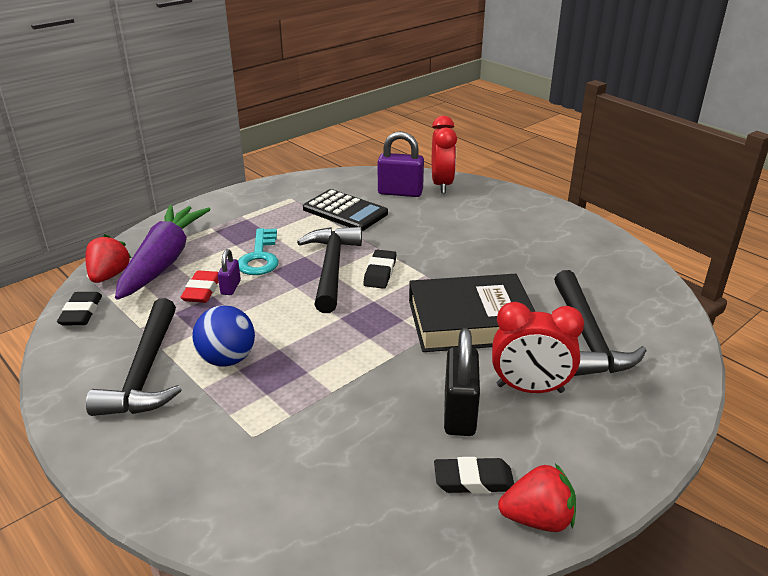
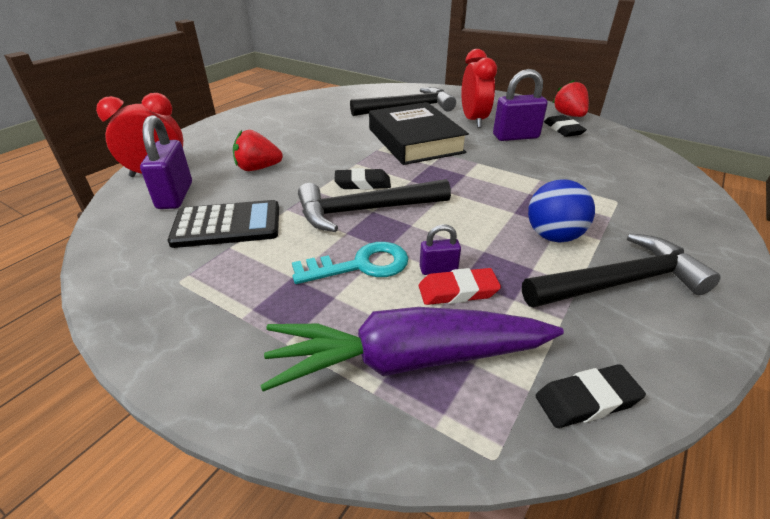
camera: 105 degrees left, 5 degrees up
(109, 276) = (480, 416): red strawberry -> red strawberry (258, 168)
(345, 211) = (227, 225): black calculator -> black calculator turned 60 degrees clockwise
(459, 413) = (515, 136): black padlock -> purple padlock

